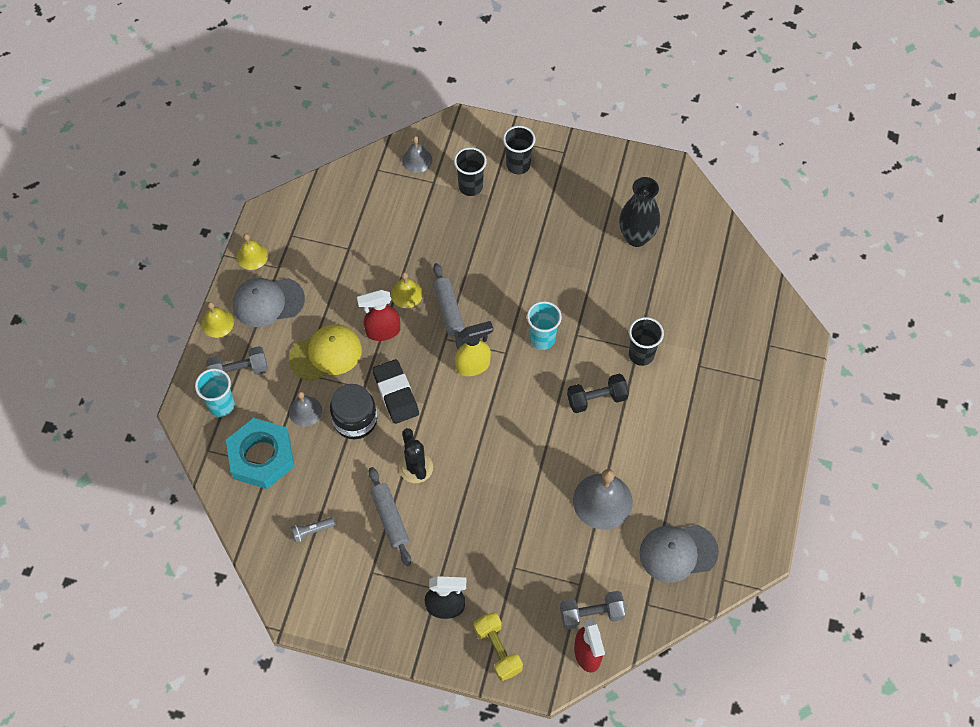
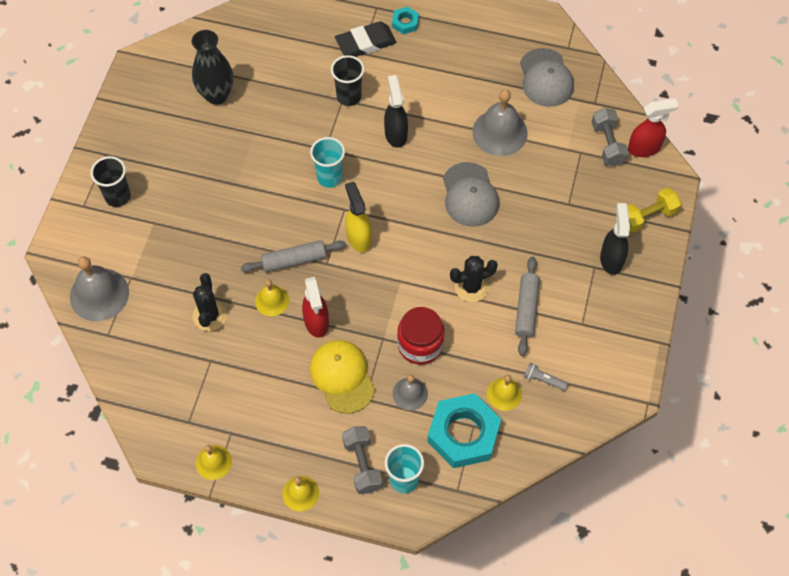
camera: 90 degrees left, 0 degrees up
(268, 302) = (275, 440): grey cap -> grey cap (470, 195)
(299, 494) = (504, 394): none -> yellow bell
(312, 531) = (543, 380): grey flashlight -> grey flashlight turned 135 degrees clockwise
(355, 420) = (420, 345): black jar -> red jar
(390, 519) = (526, 309): grey rolling pin -> grey rolling pin turned 60 degrees counterclockwise
(392, 245) = (209, 316): none -> black cactus
(396, 393) = (389, 307): black eraser -> black eraser (365, 43)
(417, 160) = (99, 294): grey bell -> grey bell, size x1.73
(470, 187) = (141, 241): black cup -> none
(596, 399) = (395, 134): black dumbbell -> black spray bottle
(743, 408) = (405, 23): none -> turquoise nut

